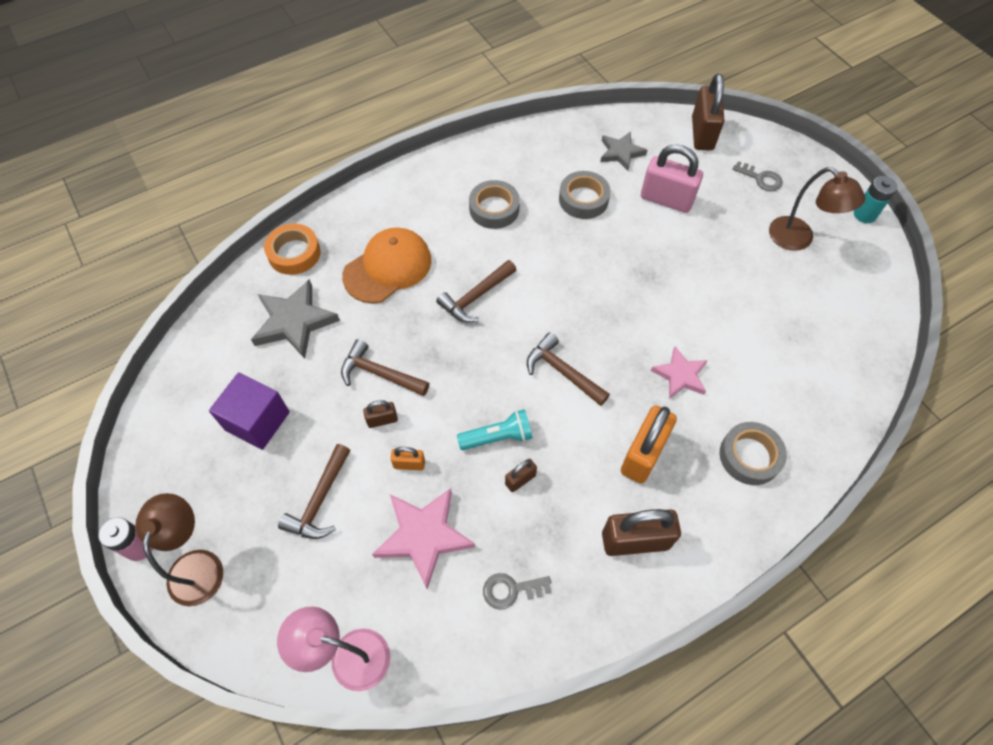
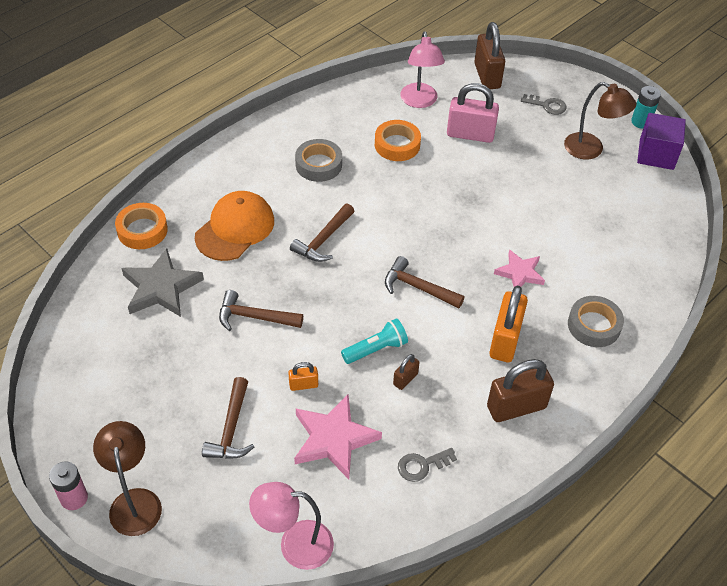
camera: 15 degrees left, 10 degrees down
(257, 421) = (152, 375): purple cube -> purple cube (656, 154)
(382, 420) = (268, 354): brown padlock -> none
(583, 199) = (397, 145): grey tape -> orange tape
(621, 153) = (419, 101): grey star -> pink lamp

